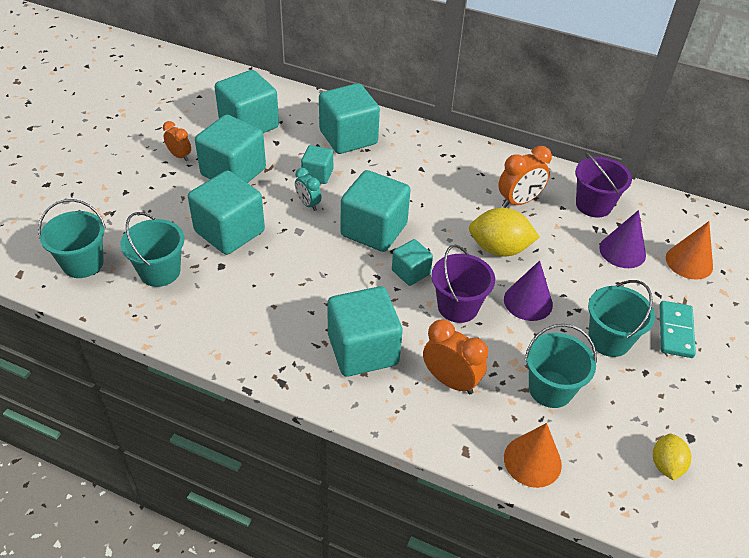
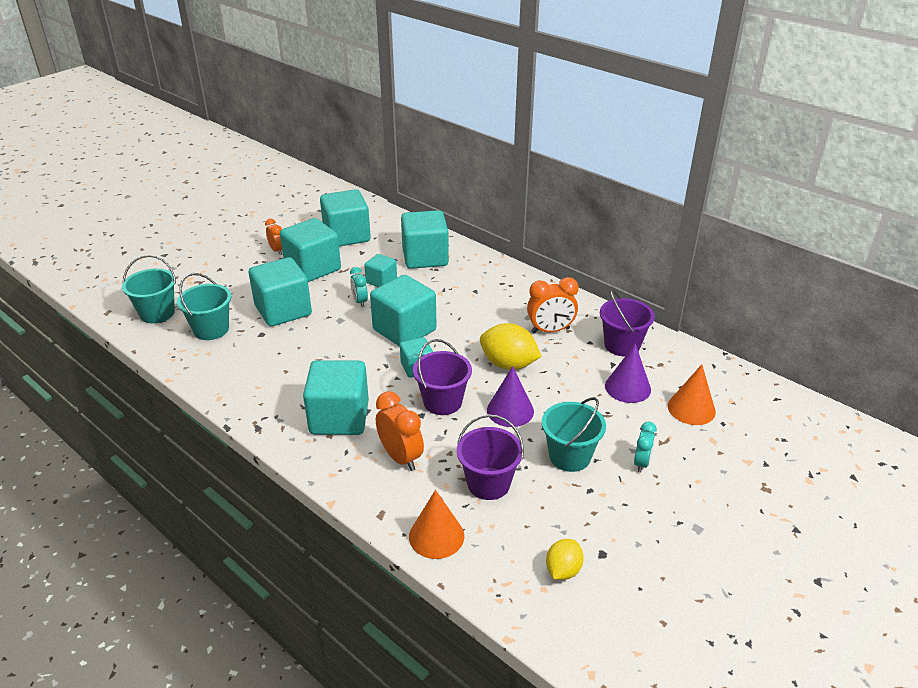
camera: 20 degrees right, 10 degrees down
(550, 389) = (488, 483): turquoise bucket -> purple bucket
(675, 331) = (641, 463): turquoise domino -> turquoise clock

